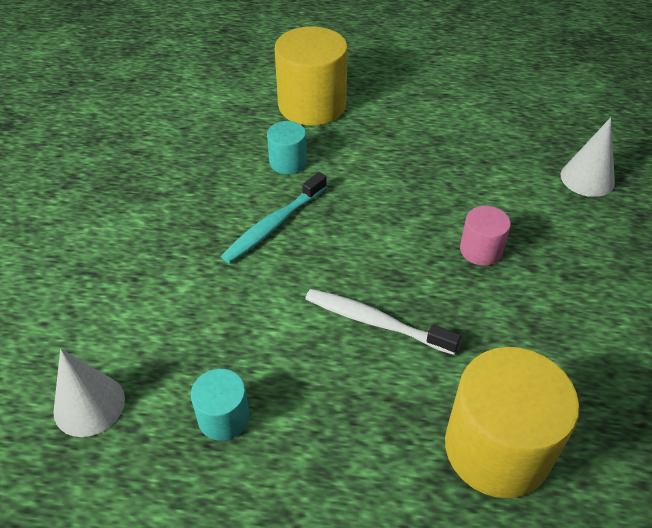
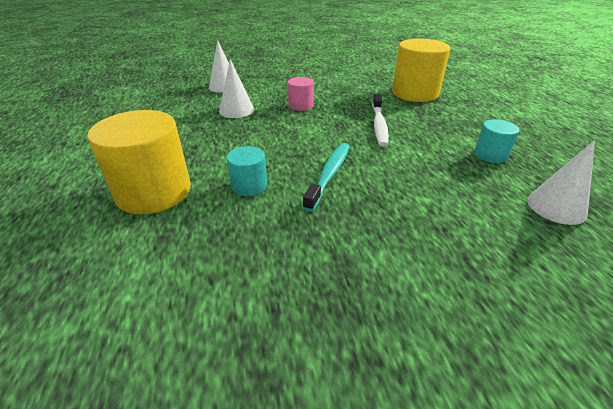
camera: 110 degrees left, 10 degrees down
(274, 225) = (329, 174): turquoise toothbrush -> turquoise toothbrush turned 90 degrees counterclockwise
(484, 179) = (236, 110): none -> white cone

